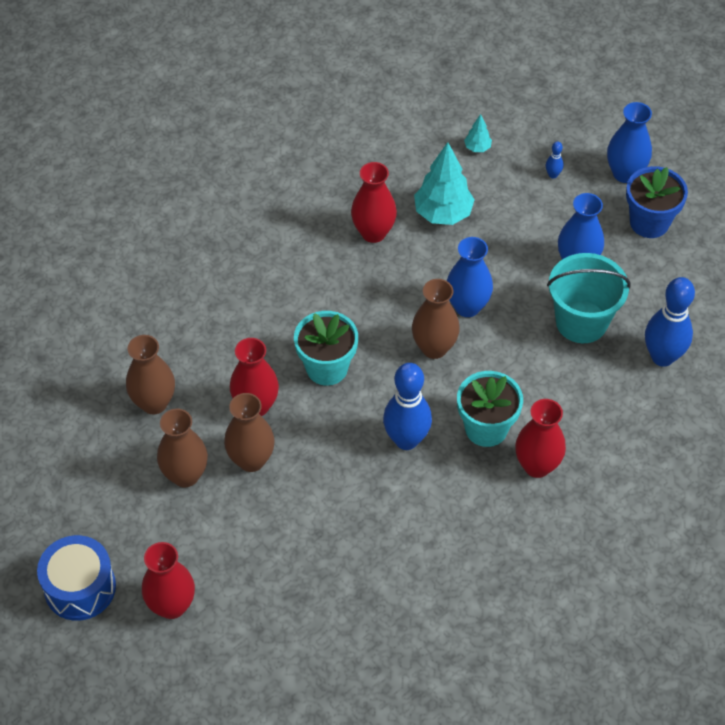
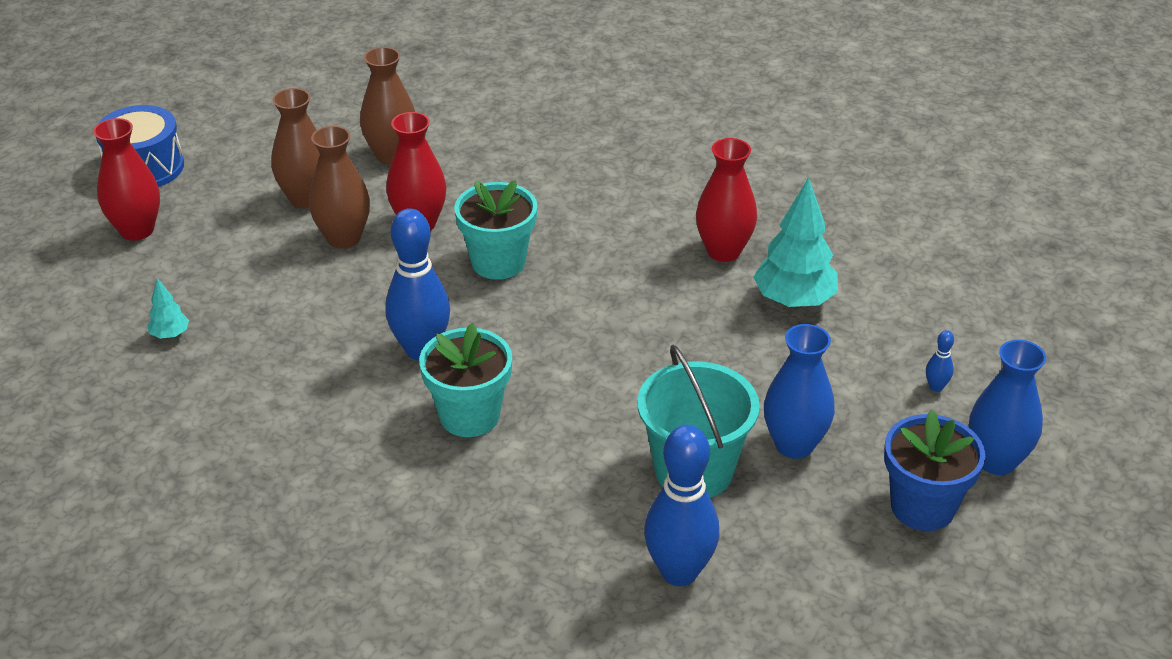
camera: 70 degrees right, 15 degrees down
(434, 348) = (574, 341): brown vase -> none
(467, 306) = (656, 356): blue vase -> none
(477, 148) = (928, 306): turquoise tree -> turquoise tree (170, 335)
(537, 465) = (430, 477): red vase -> none

